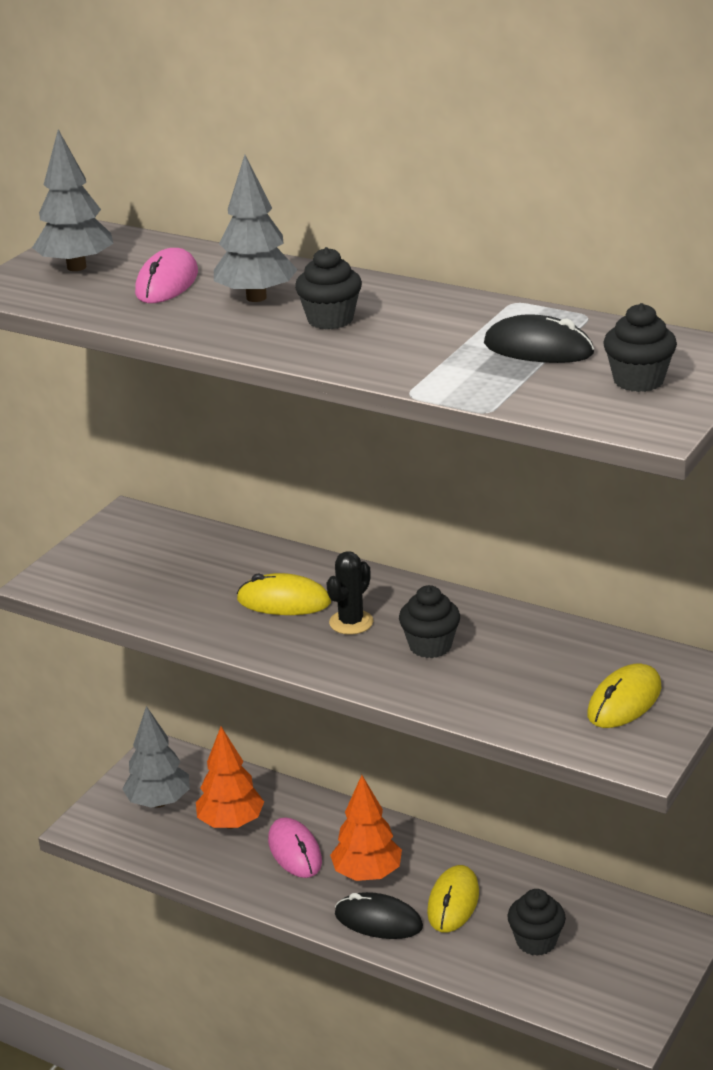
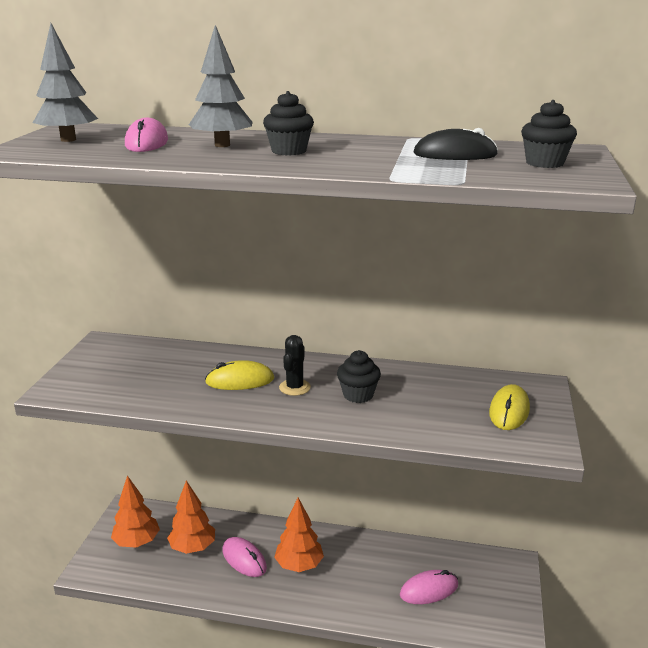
camera: 20 degrees left, 5 degrees down
(159, 802) = (137, 542): grey tree -> orange tree
(378, 920) = (320, 597): black mouse -> none
(453, 902) = (363, 574): yellow mouse -> none
(536, 941) = (429, 590): black cupcake -> pink mouse

